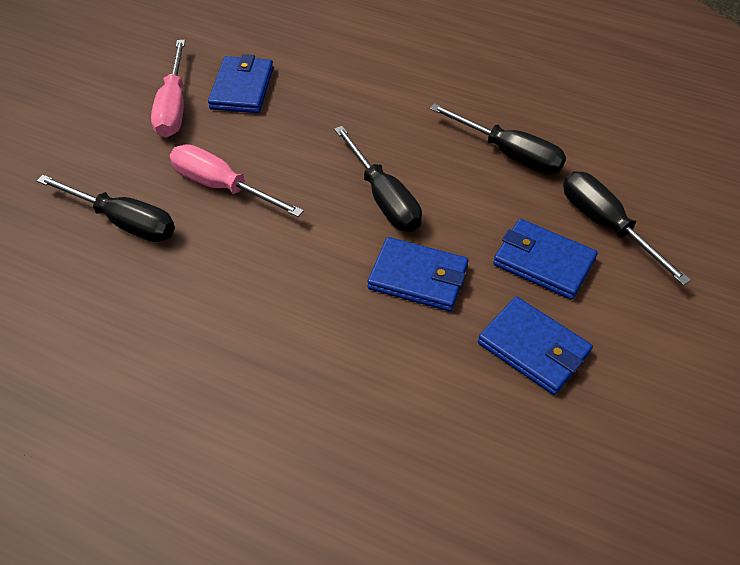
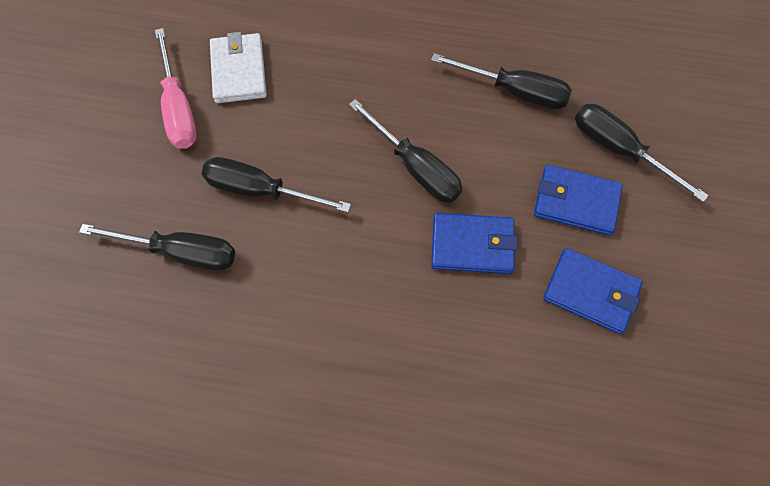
camera: 15 degrees left, 15 degrees up
(222, 187) = (260, 190): pink screwdriver -> black screwdriver
(242, 88) = (238, 71): blue wallet -> white wallet

